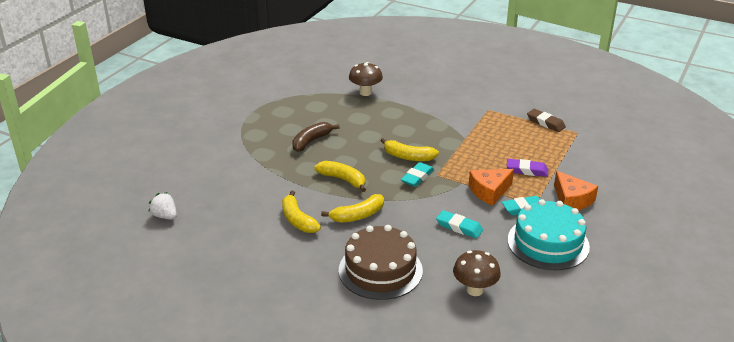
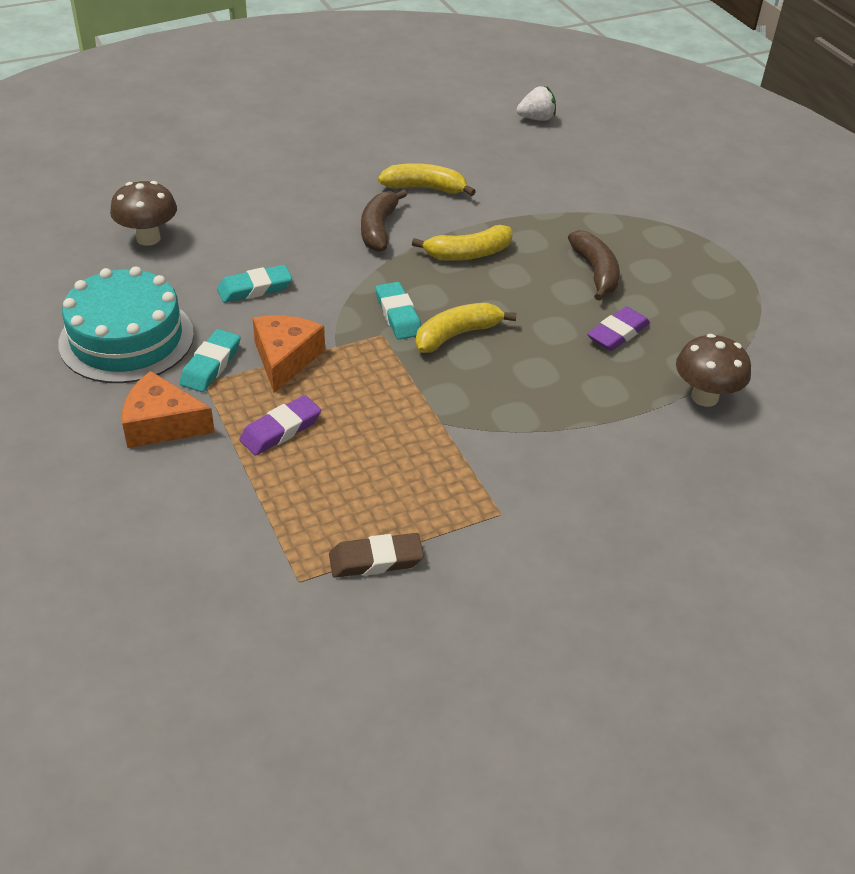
camera: 125 degrees right, 10 degrees up
(351, 121) = (618, 333): none -> purple eraser
(357, 216) = (379, 229): yellow banana -> brown banana
(380, 270) = (267, 198): brown cake -> none

